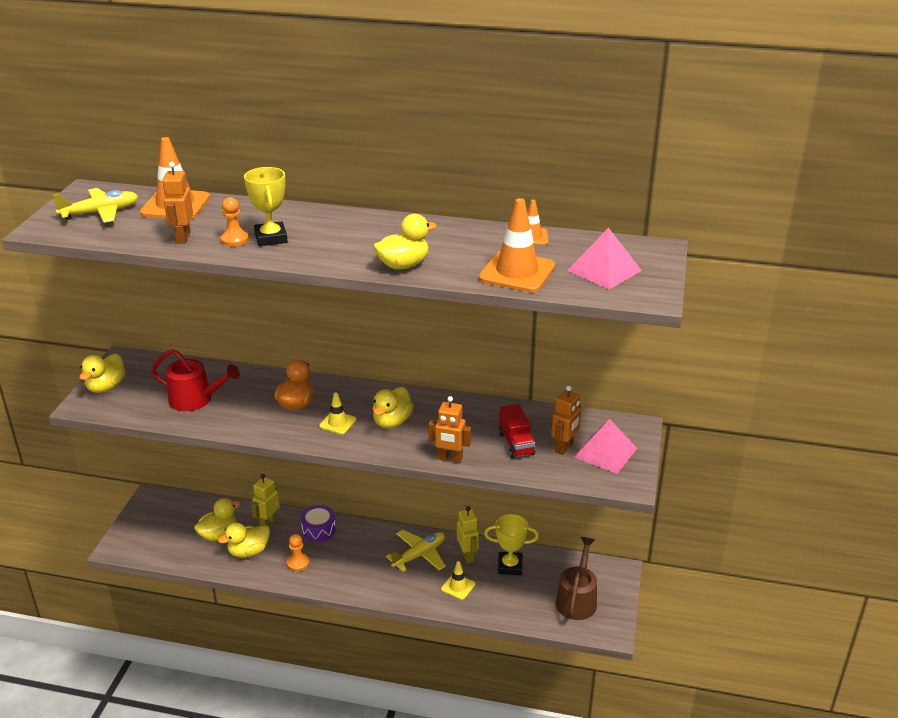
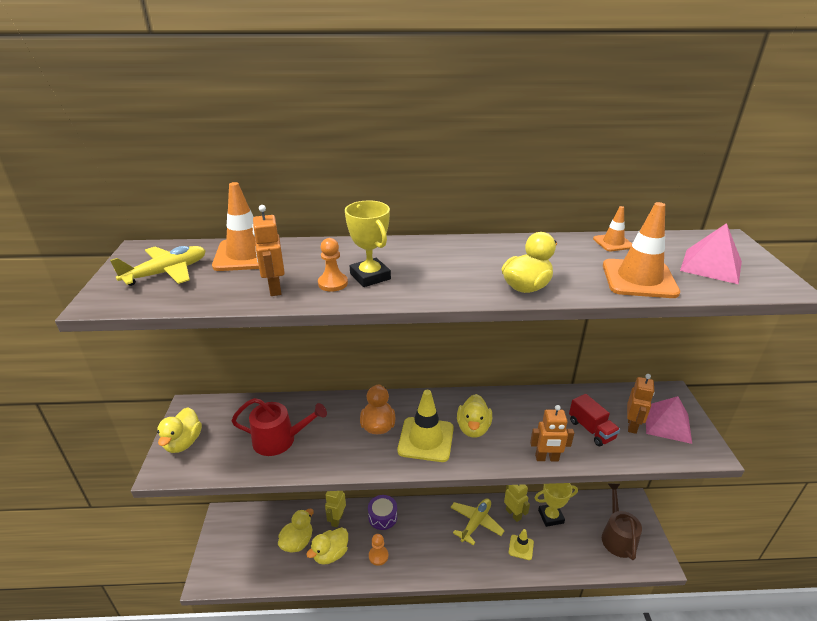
camera: 15 degrees left, 0 degrees up
(337, 423) = (426, 439): yellow traffic cone -> yellow traffic cone, size x1.85

